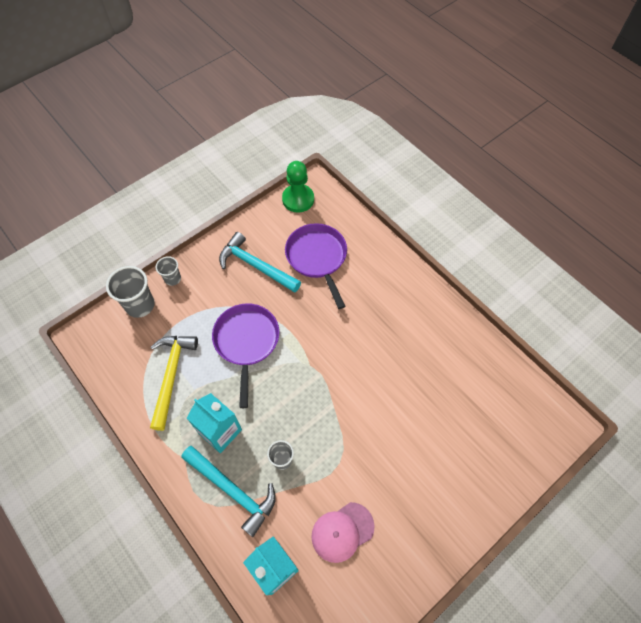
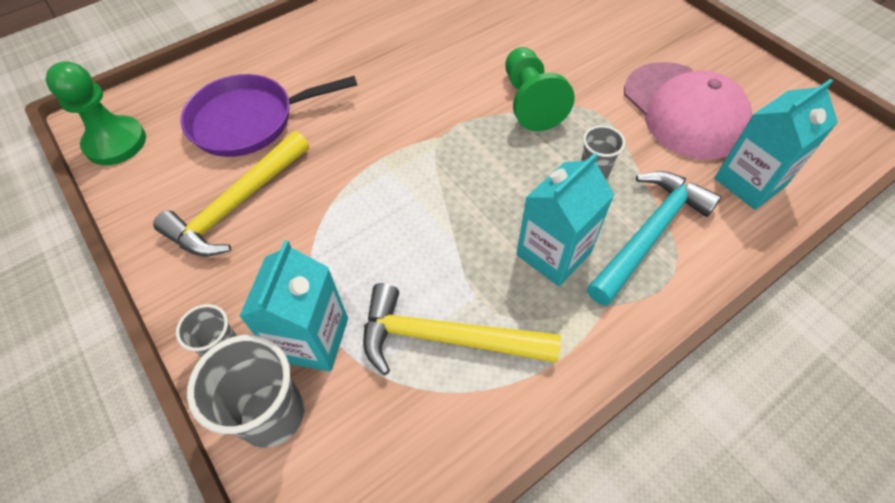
camera: 85 degrees left, 5 degrees down
(175, 315) = (312, 339): none -> turquoise carton
(246, 342) = (391, 217): purple pan -> none
(256, 266) = (237, 205): turquoise hammer -> yellow hammer
(342, 532) = (684, 110): pink cap -> pink cap, size x1.53
(343, 420) = (530, 102): none -> green pawn

